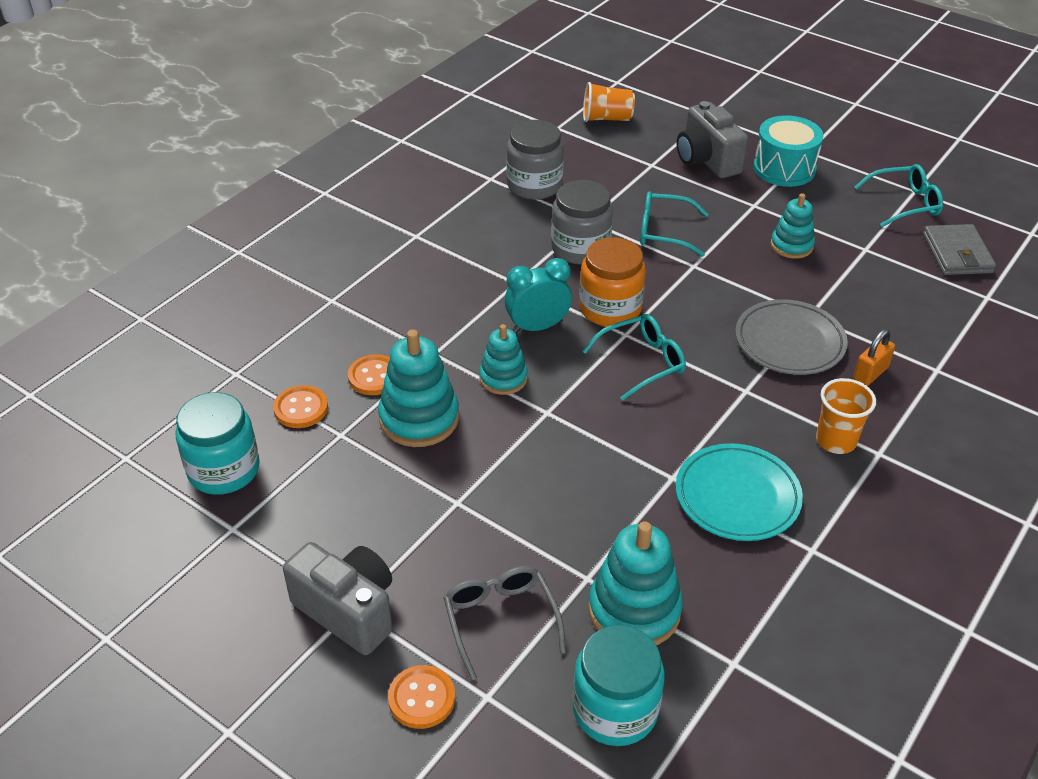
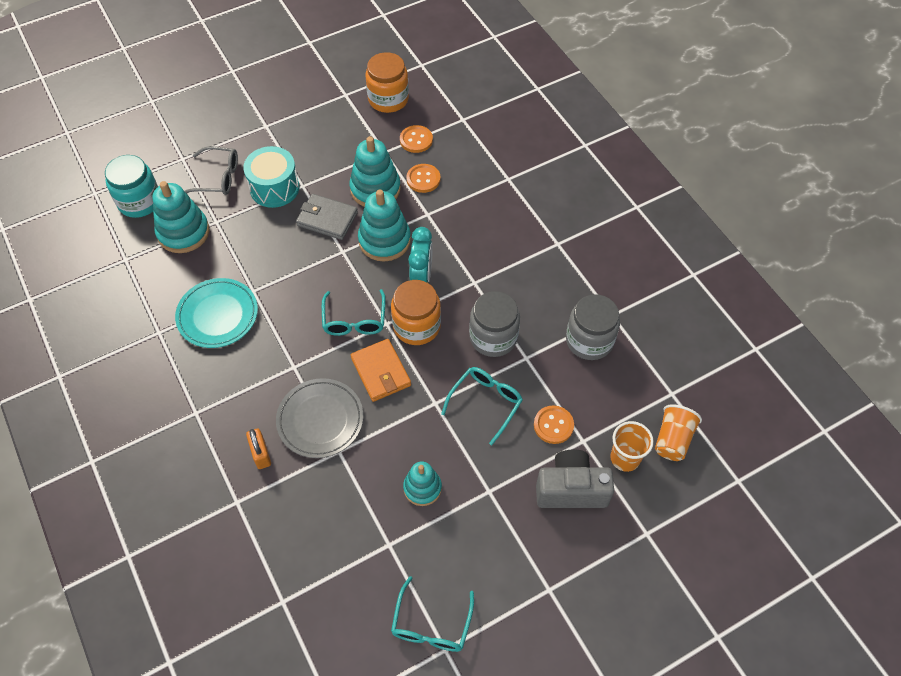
camera: 115 degrees right, 15 degrees up
(224, 470) = (388, 99): turquoise jar -> orange jar
(348, 611) = (265, 124): grey camera -> none
(421, 698) = (199, 136): orange button -> orange button (553, 425)
(503, 378) = (384, 240): turquoise stacking toy -> turquoise stacking toy, size x1.60
(691, 316) = (381, 372): none -> orange wallet
(784, 168) = (530, 549): turquoise drum -> turquoise drum (274, 188)
(836, 441) = (221, 393): orange cup -> orange cup (625, 458)
(957, 254) = (344, 618): grey wallet -> grey wallet (327, 219)

